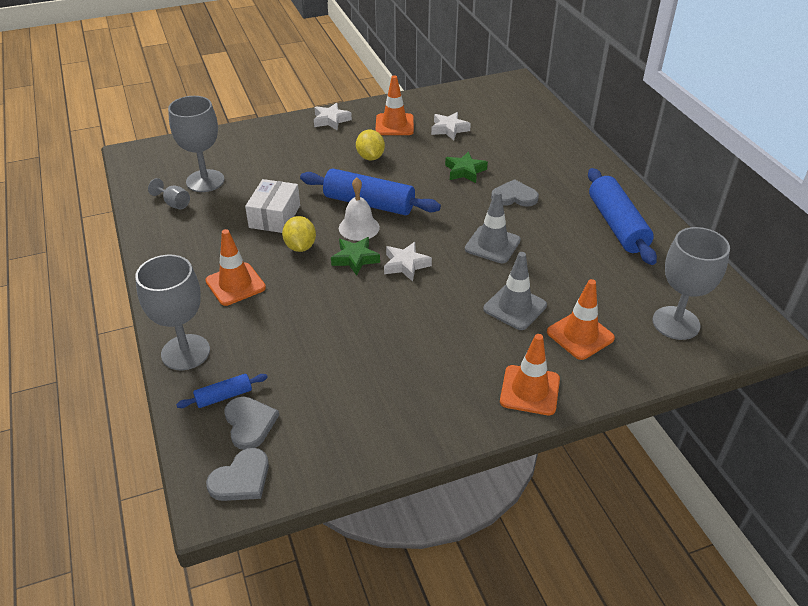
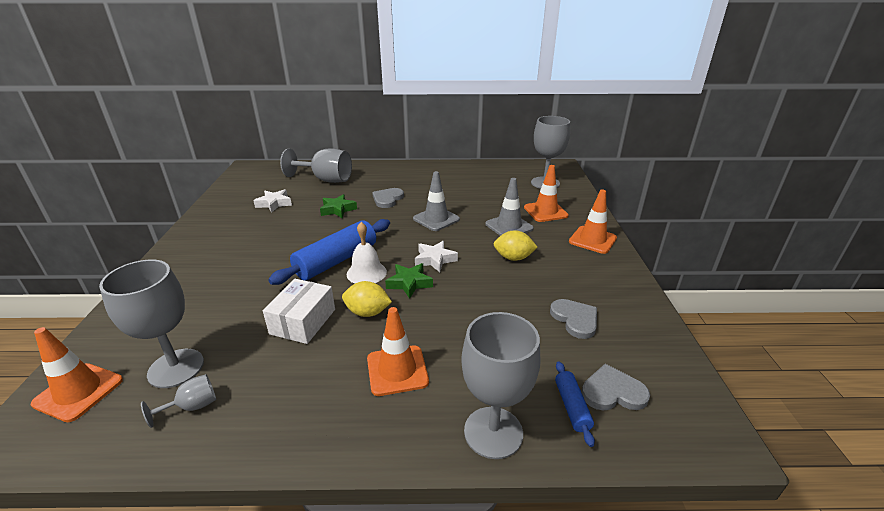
camera: 70 degrees left, 10 degrees down
(241, 479) = (686, 410): grey heart -> grey heart (575, 319)
(274, 216) = (303, 321): white box -> white box turned 75 degrees clockwise
(331, 120) = (178, 256): white star -> none
(370, 157) = (268, 246): yellow lemon -> yellow lemon (513, 258)
(394, 125) = (234, 225): orange traffic cone -> orange traffic cone (78, 392)
(527, 140) = (326, 180): none -> grey goblet
(617, 225) = (447, 176): blue rolling pin -> none

